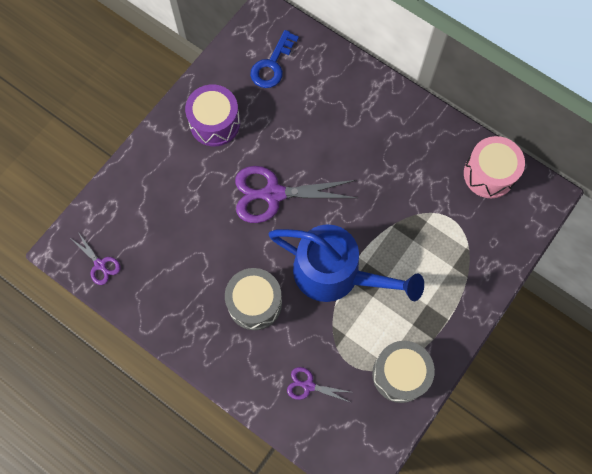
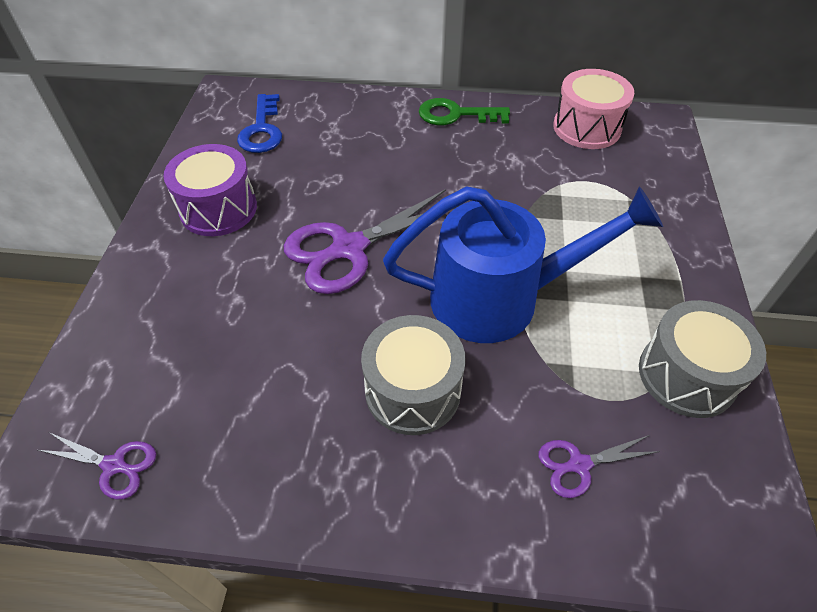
camera: 30 degrees left, 20 degrees down
(408, 115) = (456, 115): none -> green key

